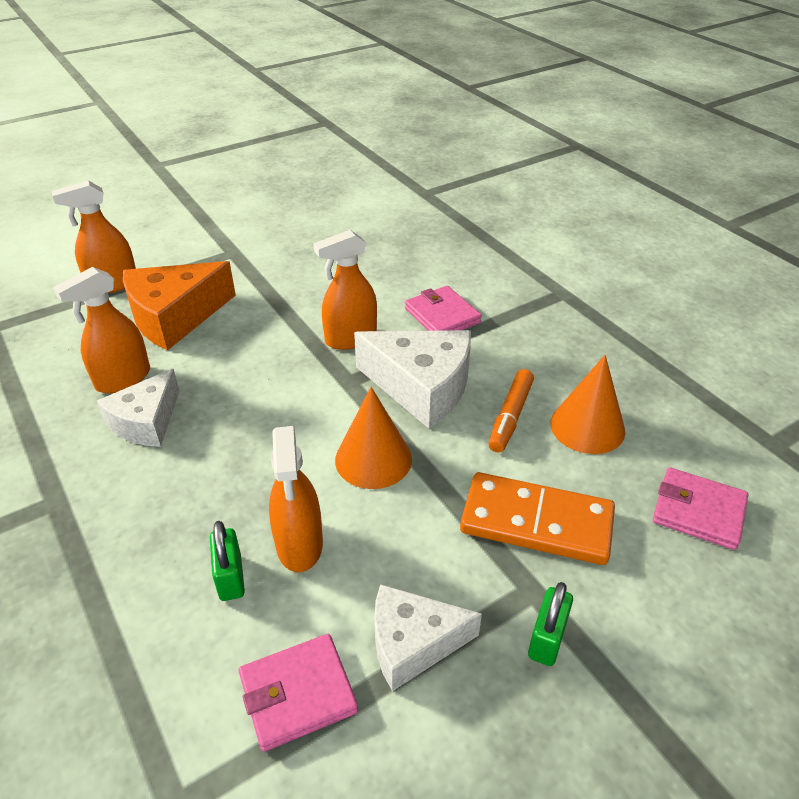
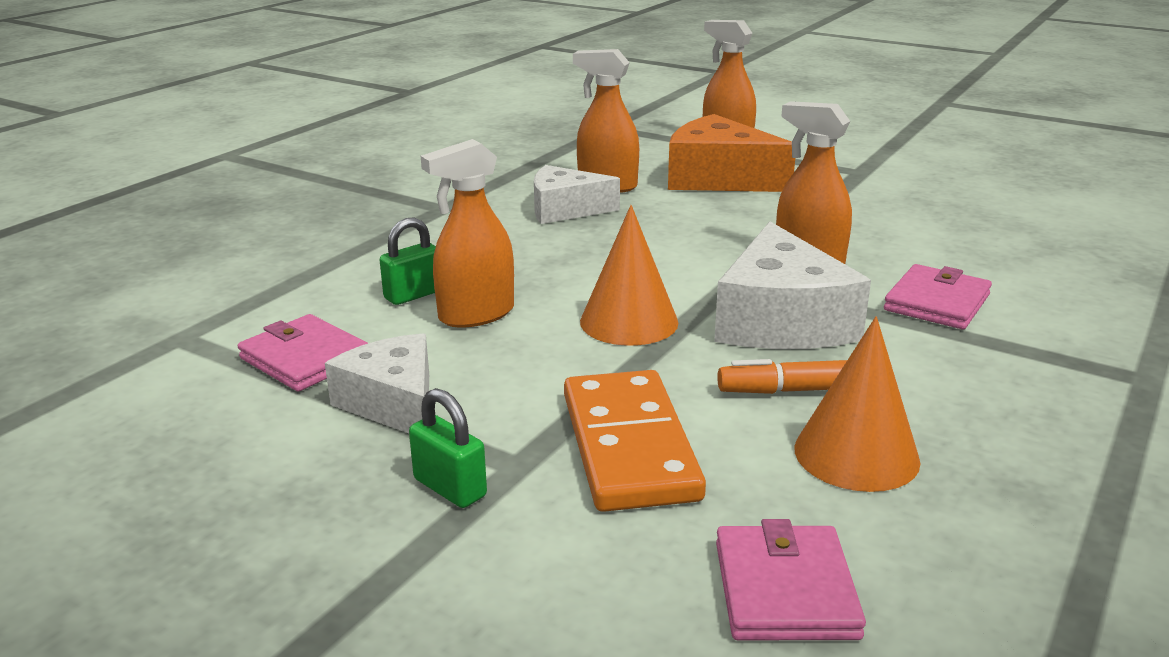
camera: 65 degrees right, 15 degrees down
(547, 639) = (450, 488): green padlock -> green padlock turned 45 degrees clockwise

